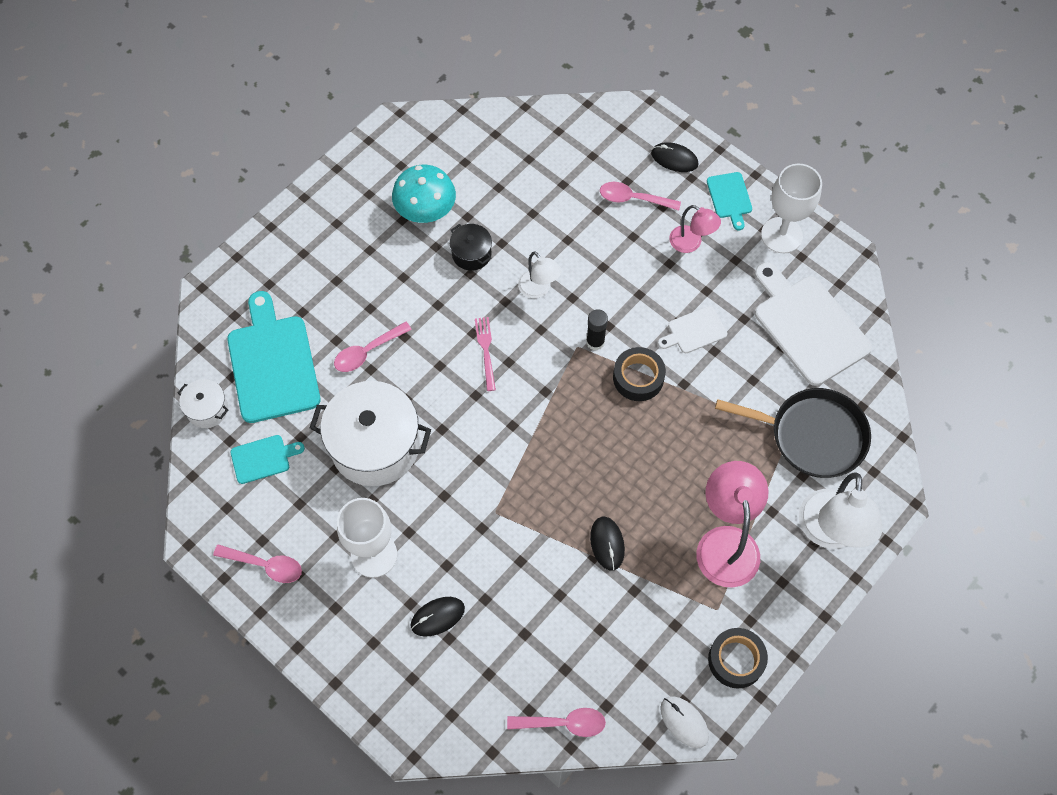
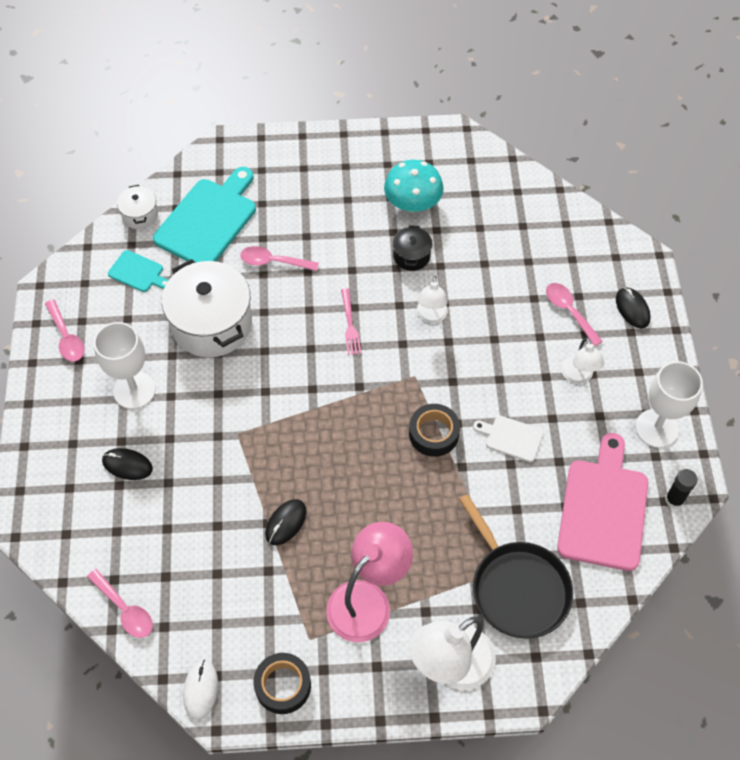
camera: 45 degrees right, 5 degrees down
(485, 350) = (350, 325): pink fork -> pink fork turned 135 degrees clockwise
(595, 342) = (431, 384): black glue stick -> black glue stick (674, 500)
(691, 243) = (578, 376): pink lamp -> white lamp
(730, 198) = (645, 369): turquoise cutting board -> none
(808, 326) = (603, 509): white cutting board -> pink cutting board

